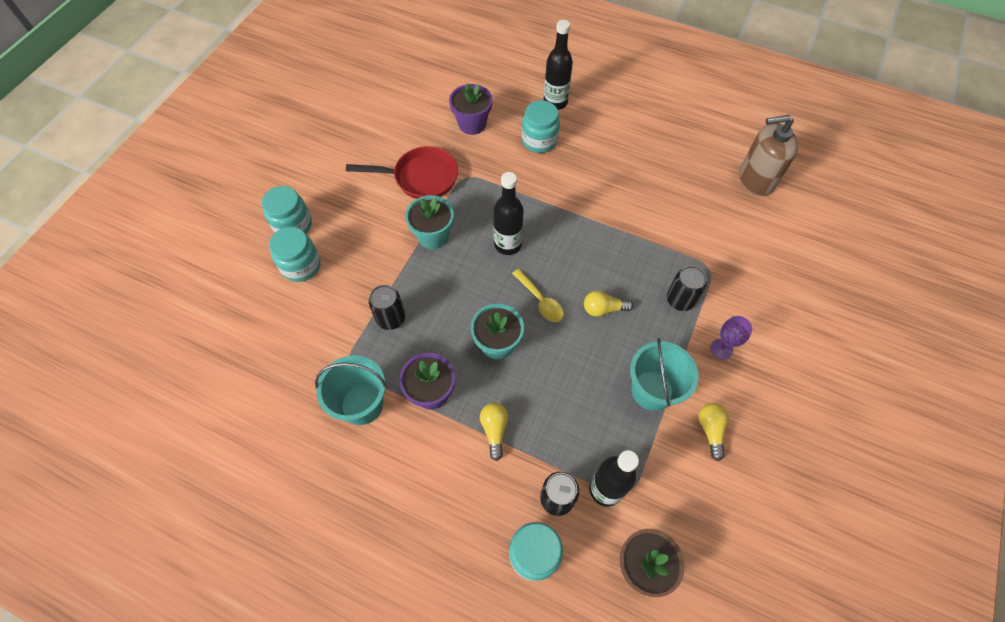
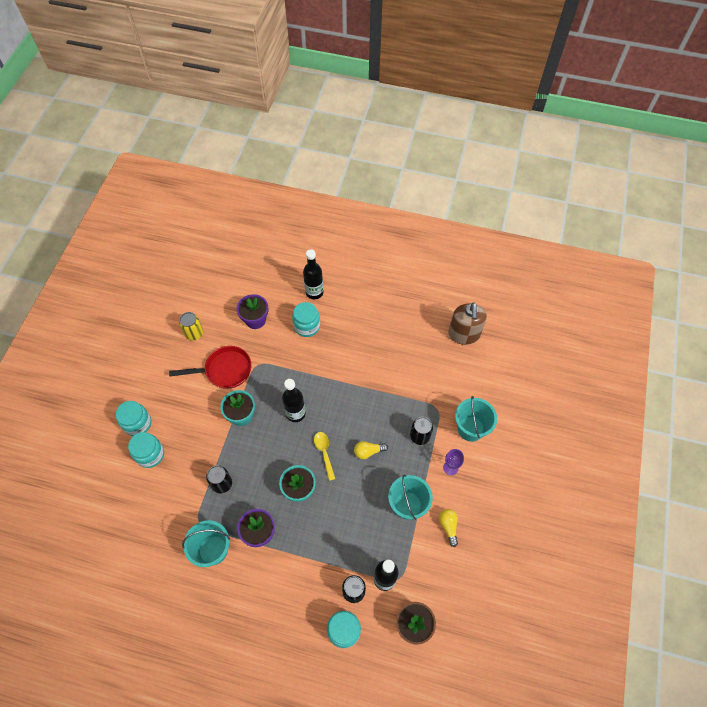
camera: 10 degrees left, 0 degrees up
(389, 129) = (194, 333): none -> yellow can
(494, 430) = (306, 552): yellow light bulb -> none
(540, 301) = (324, 453): yellow spoon -> yellow spoon turned 150 degrees counterclockwise
(755, 301) = (470, 429): none -> turquoise bucket
(756, 179) = (464, 334): brown soap dispenser -> brown soap dispenser turned 75 degrees counterclockwise

